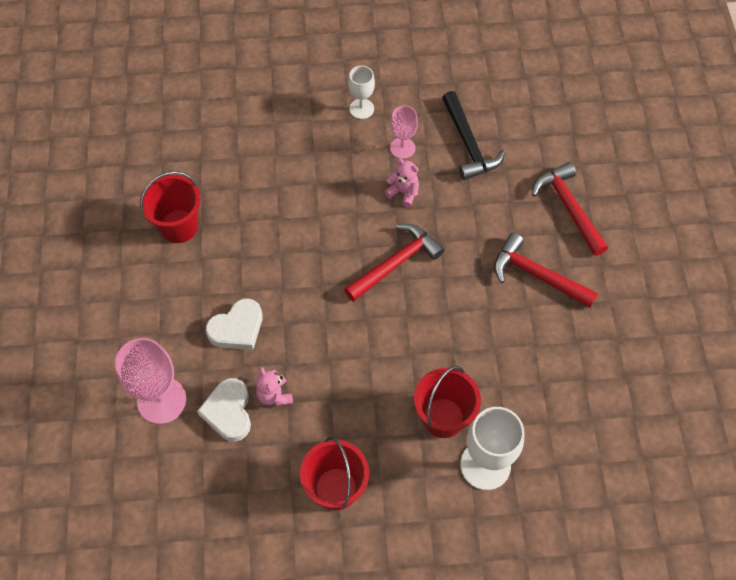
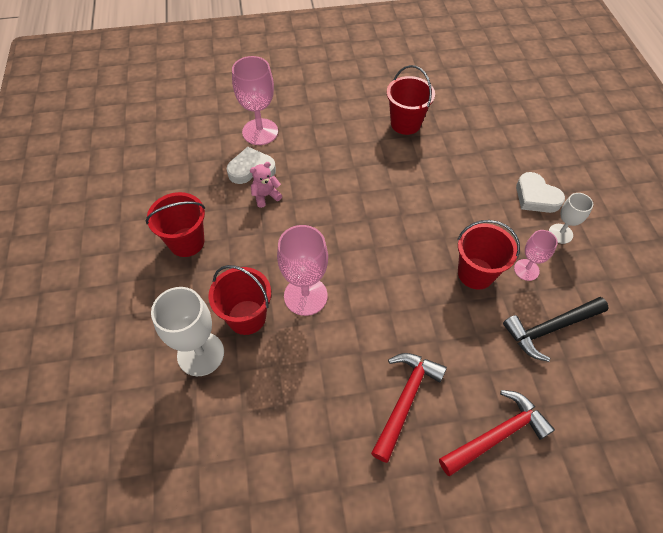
camera: 85 degrees right, 5 degrees down
(237, 328) = (321, 167): white heart -> white heart (536, 197)
(396, 263) = (398, 271): red hammer -> none
(403, 192) = (475, 273): pink teddy bear -> red bucket
(420, 356) = (305, 296): none -> pink goblet

